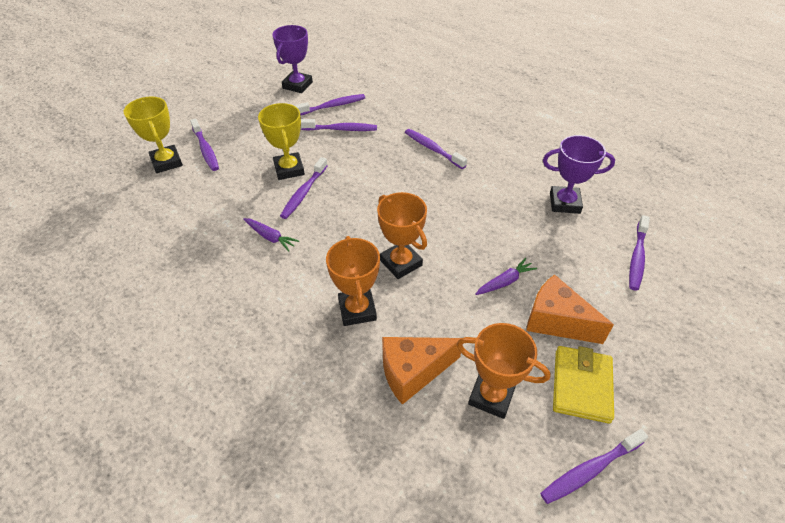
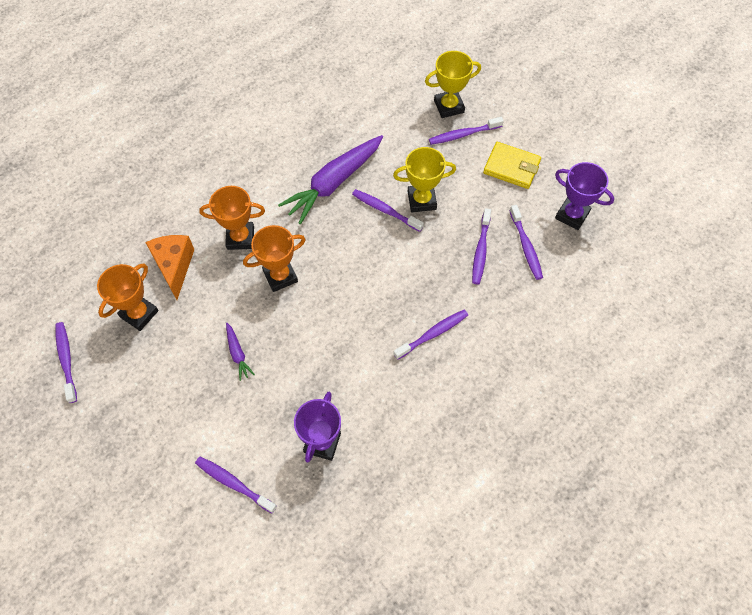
camera: 100 degrees right, 15 degrees up
(270, 237) = (334, 183): purple carrot -> purple carrot, size x2.26
(556, 321) = (186, 381): orange cheese -> none
(581, 386) = (125, 379): yellow wallet -> yellow wallet (511, 167)

